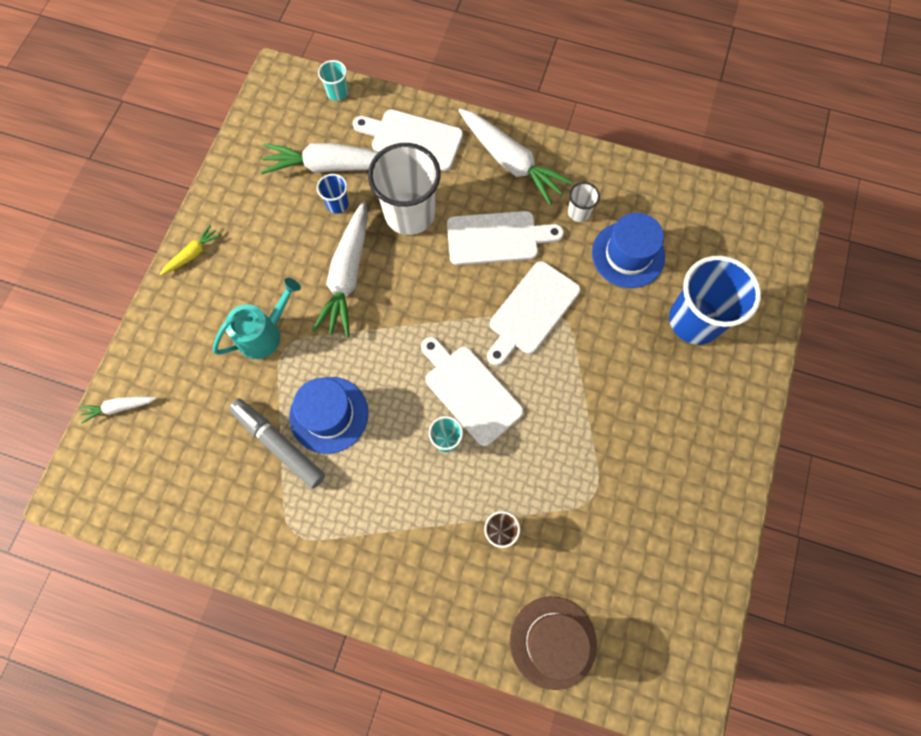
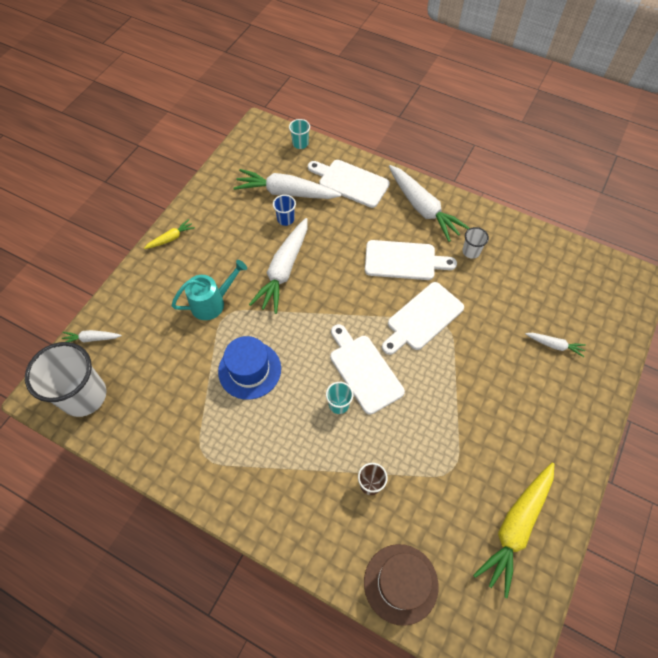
camera: 10 degrees right, 10 degrees down
(279, 444) = (206, 386): grey marker -> none
(409, 214) = (339, 234): white cup -> white cup (84, 396)
(628, 255) = (506, 288): blue hat -> none
(675, 552) = (515, 527): none -> yellow carrot
(694, 320) = (554, 345): blue cup -> white carrot

